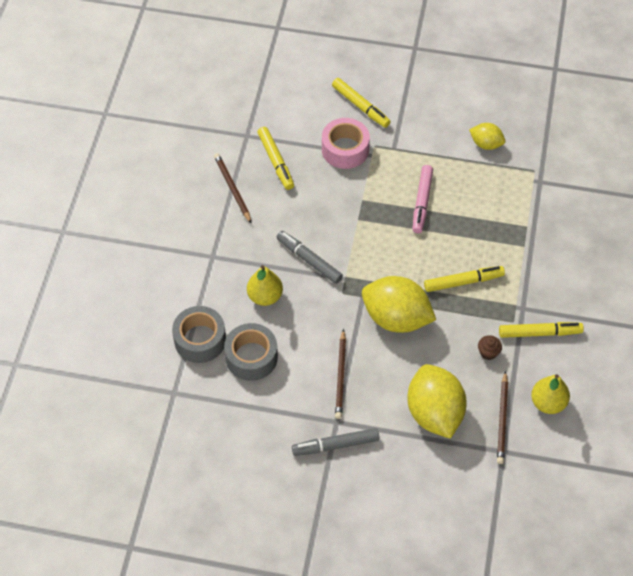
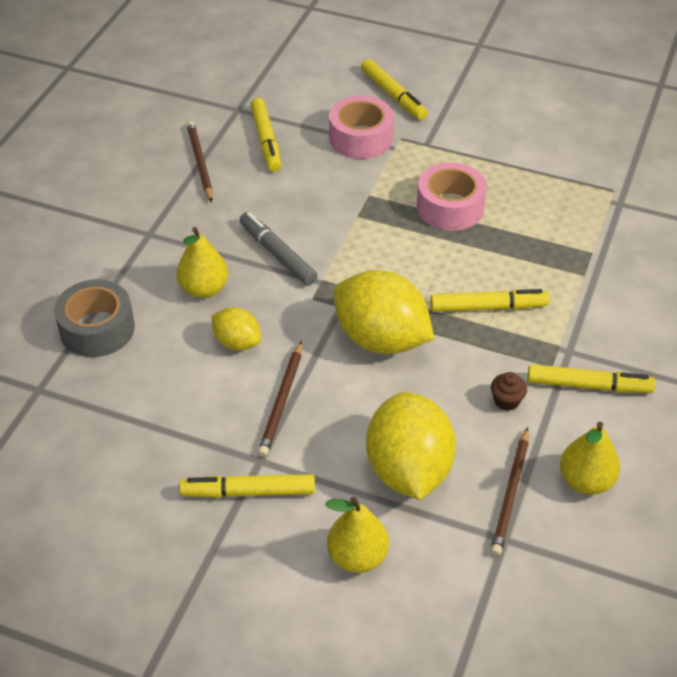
camera: 10 degrees right, 10 degrees down
(251, 357) = (161, 360): grey tape -> none
(335, 445) = (248, 492): grey marker -> yellow marker
(415, 478) = (357, 557): none -> yellow pear
(422, 202) = (450, 207): pink marker -> pink tape
(486, 144) = (552, 153): yellow lemon -> yellow lemon (237, 342)

